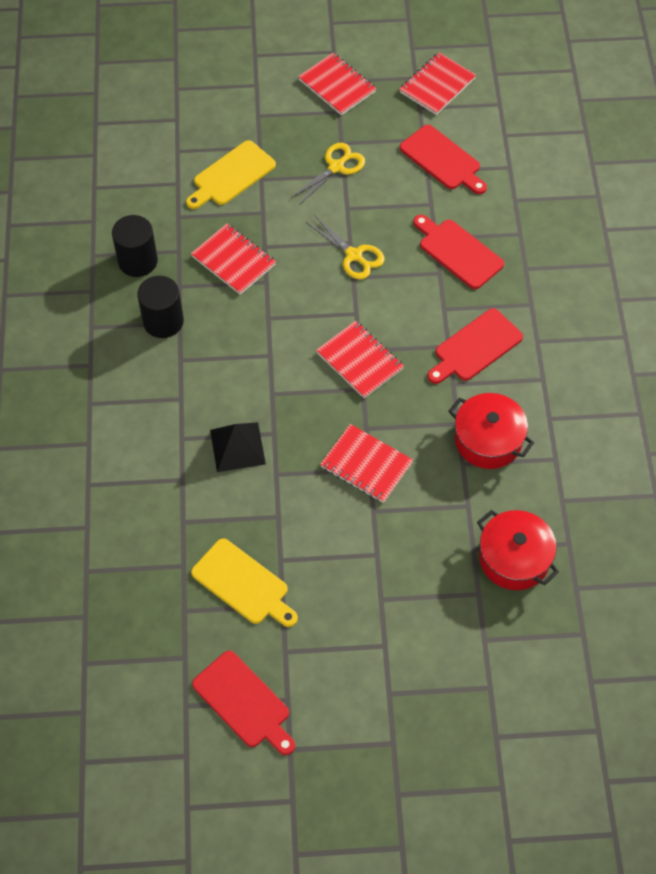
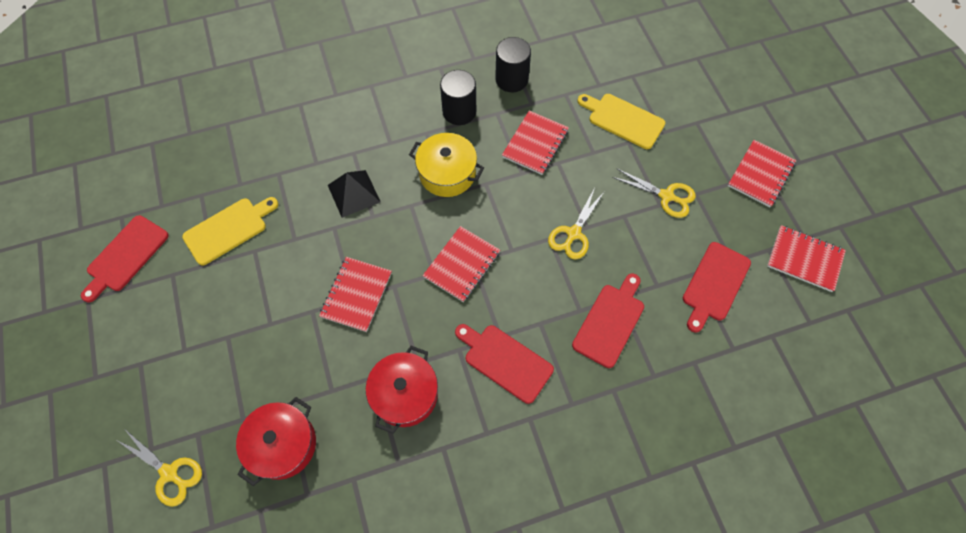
camera: 75 degrees right, 5 degrees up
(242, 350) = (447, 173): none -> yellow pot
(243, 584) = (228, 229): yellow cutting board -> yellow cutting board turned 150 degrees counterclockwise
(520, 670) = (169, 473): none -> yellow scissors

